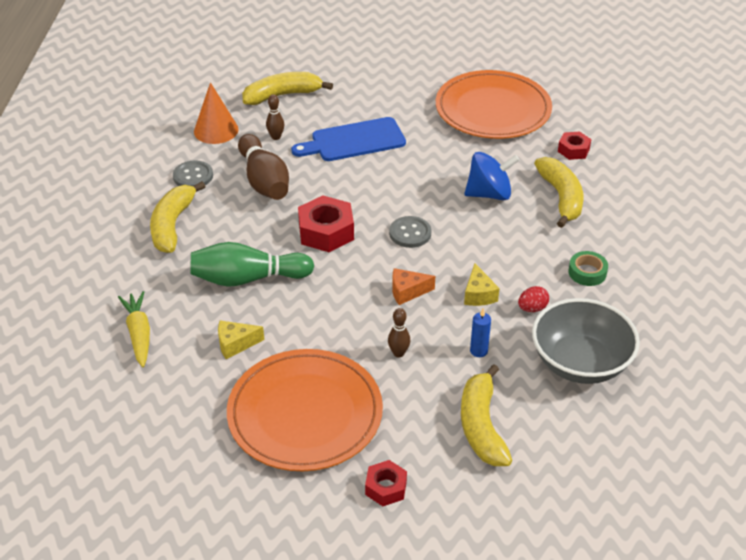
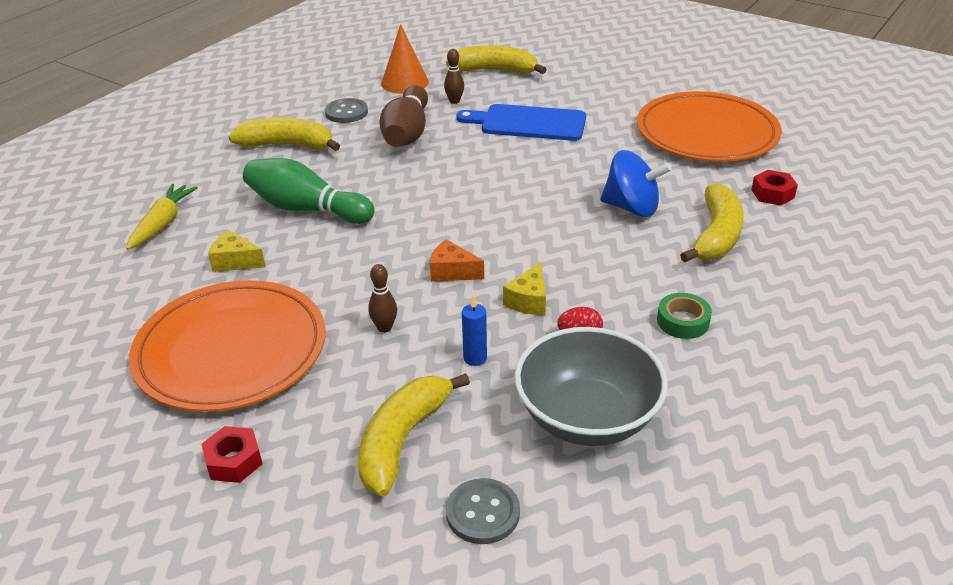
camera: 30 degrees right, 5 degrees down
(172, 225) = (287, 145): yellow banana -> yellow banana turned 60 degrees clockwise
(326, 232) = (423, 192): red nut -> none
(410, 233) = (508, 219): grey button -> grey button (482, 513)

